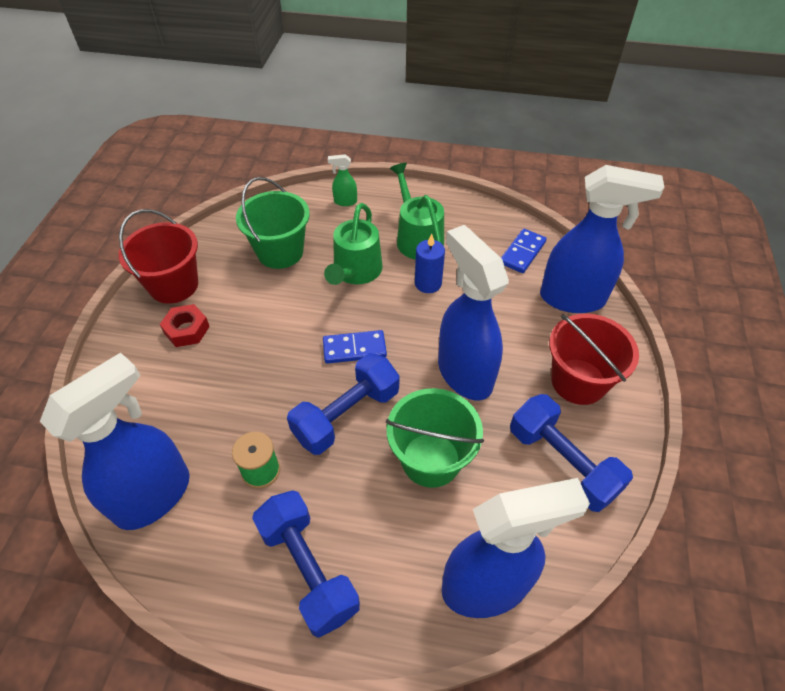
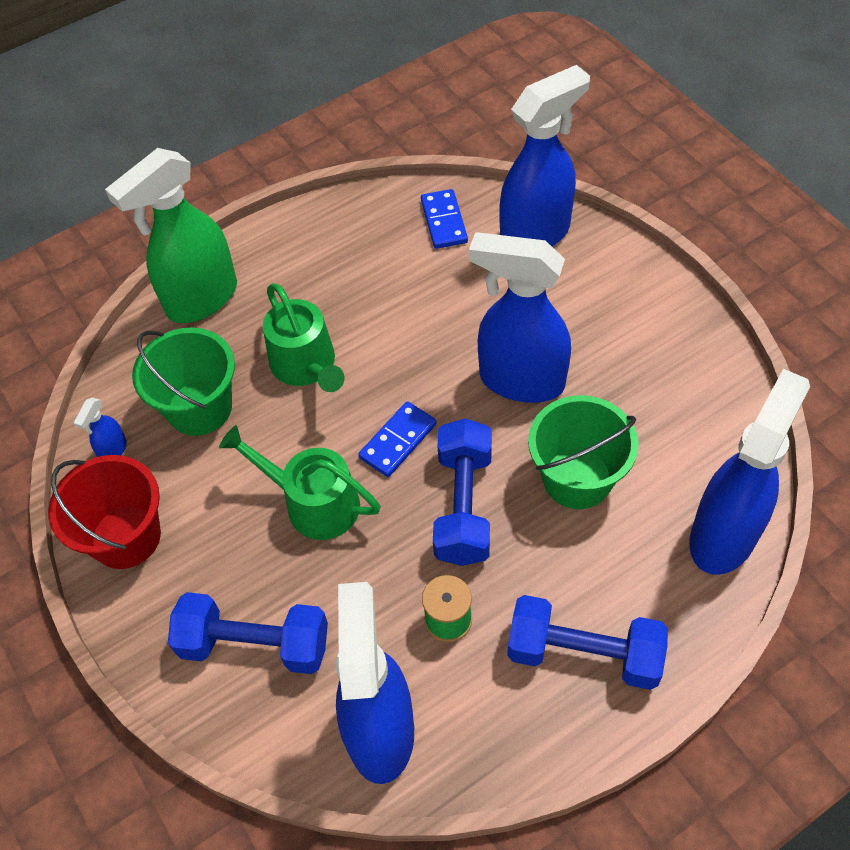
camera: 40 degrees left, 5 degrees up
(187, 330) = (205, 566): red nut -> none
(219, 241) = (113, 450): none -> blue spray bottle
(345, 202) = (201, 299): green spray bottle -> green spray bottle, size x2.45
(417, 238) = (326, 282): green watering can -> green watering can (313, 503)
(428, 283) = (391, 321): blue candle -> none
(562, 462) = (676, 389): blue dumbbell -> blue dumbbell (255, 644)
(578, 381) = (618, 309): red bucket -> none

